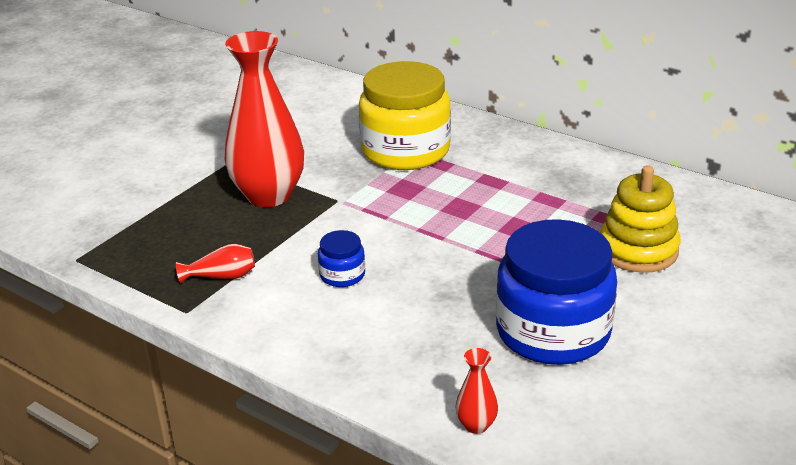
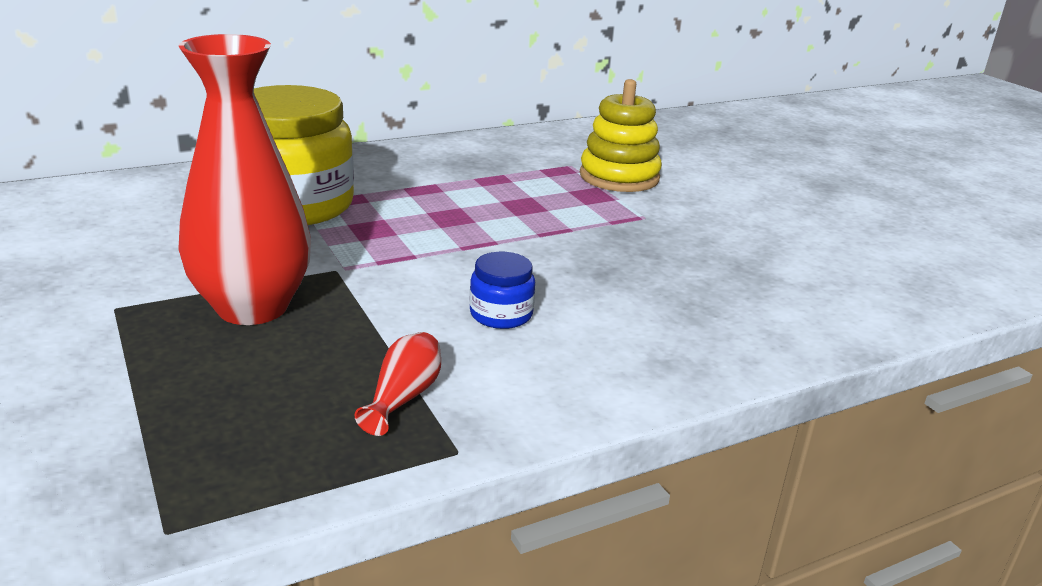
camera: 65 degrees left, 5 degrees down
(476, 425) = (835, 326): red vase -> none
(553, 331) = (711, 246): blue jar -> none

